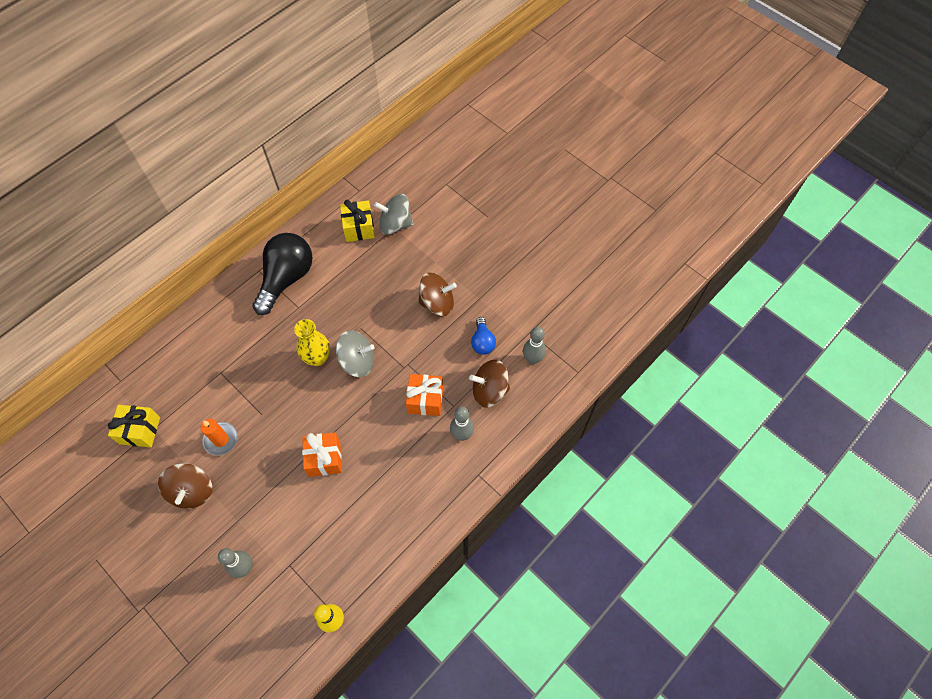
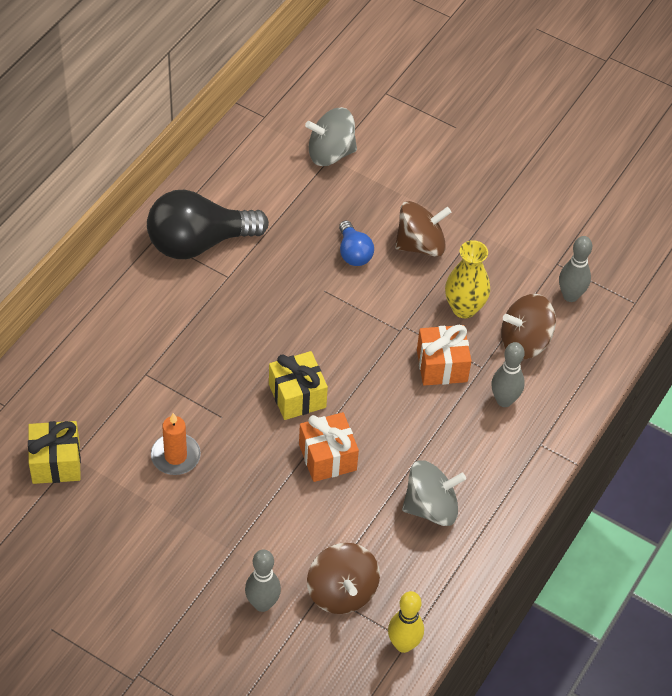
camera: 15 degrees left, 10 degrees down
(192, 491) = (157, 525): brown spinning top -> brown spinning top (342, 592)
(286, 278) = (199, 243): black light bulb -> black light bulb turned 120 degrees counterclockwise
(317, 358) = (276, 336): yellow vase -> yellow vase (464, 308)
(357, 361) = (334, 332): grey spinning top -> grey spinning top (431, 507)
(359, 228) = (280, 165): yellow gift -> yellow gift (297, 396)
(482, 342) = (497, 284): blue light bulb -> blue light bulb (353, 253)

